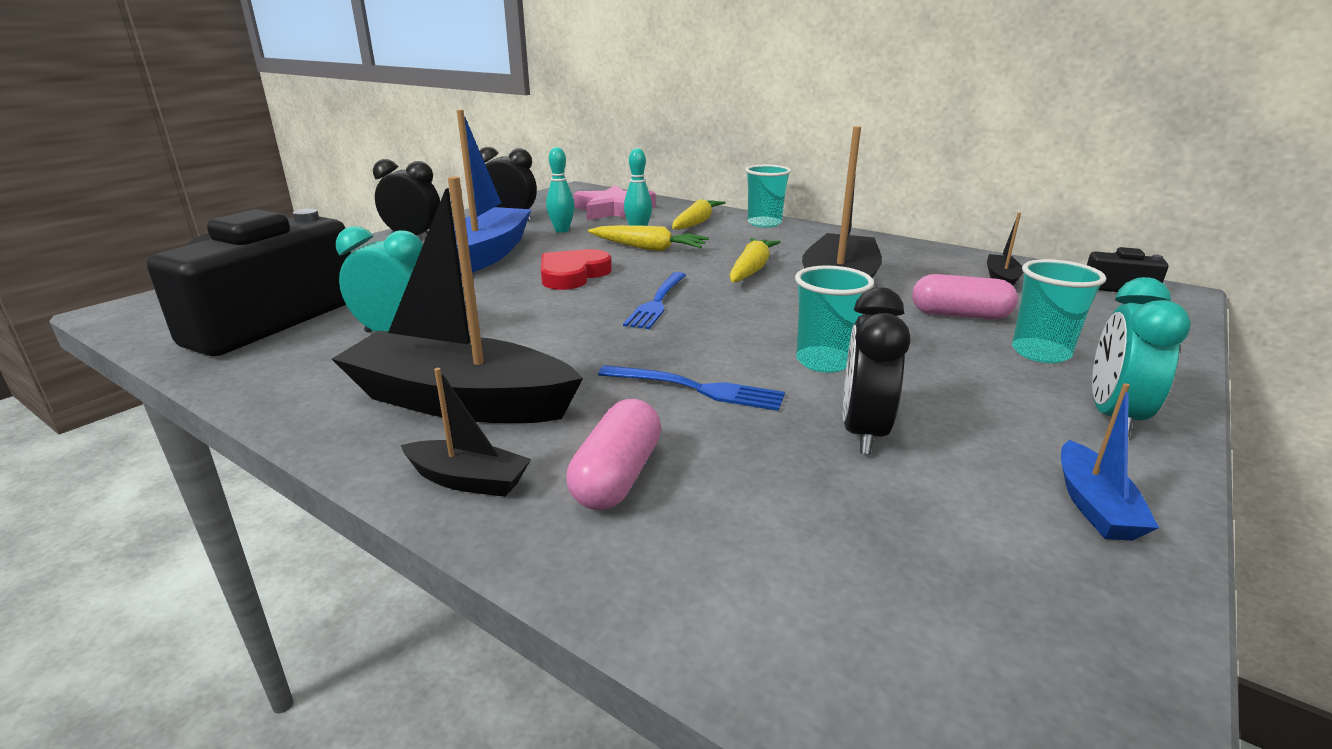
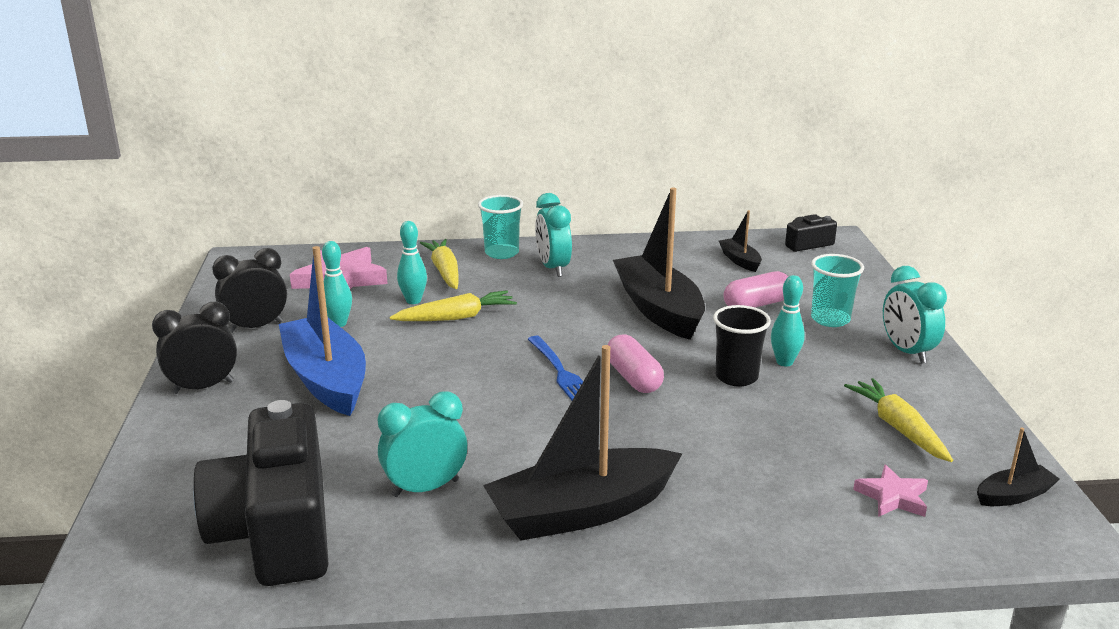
camera: 40 degrees left, 0 degrees up
(468, 480) = (684, 551): black boat -> black boat (1013, 495)
(572, 275) = (447, 371): red heart -> none
(617, 476) = (751, 506): pink capsule -> pink capsule (633, 378)
(696, 388) = (700, 431): blue fork -> none
(751, 269) = (573, 311): yellow carrot -> yellow carrot (898, 428)
(790, 241) = (553, 268): none -> turquoise clock
(815, 560) = (893, 497): none -> pink star
(824, 361) = (736, 377): turquoise cup -> black cup
(863, 432) = (820, 417): black clock -> none
(907, 369) = (784, 362): none -> turquoise bowling pin
(1094, 505) = (952, 410): blue boat -> none

